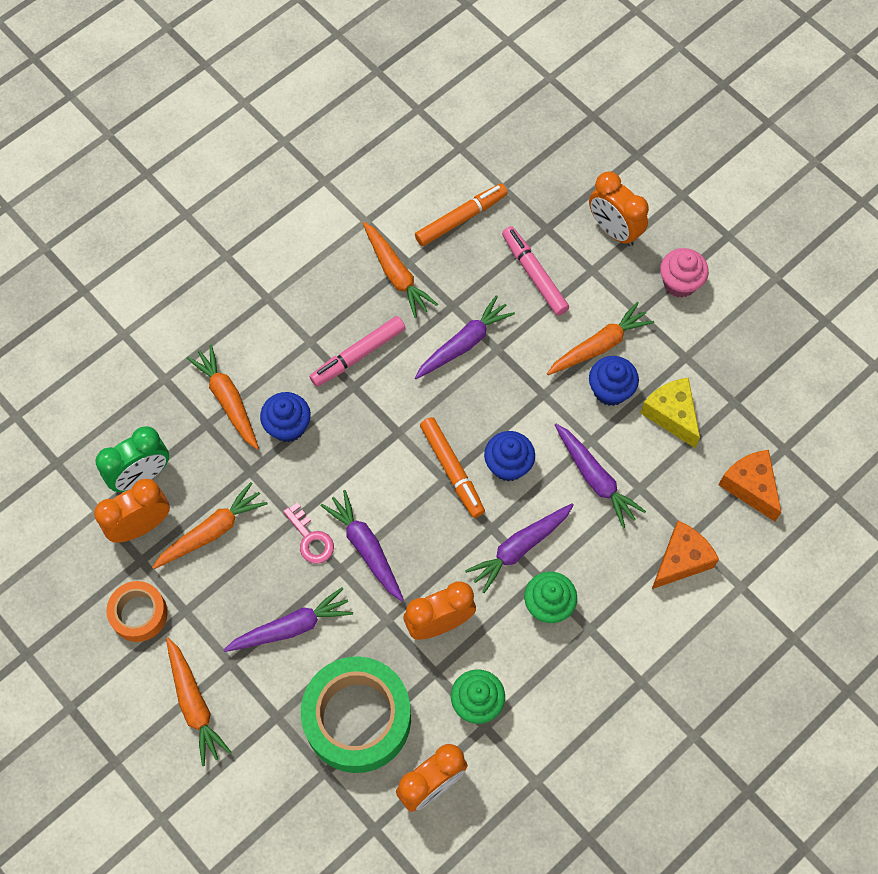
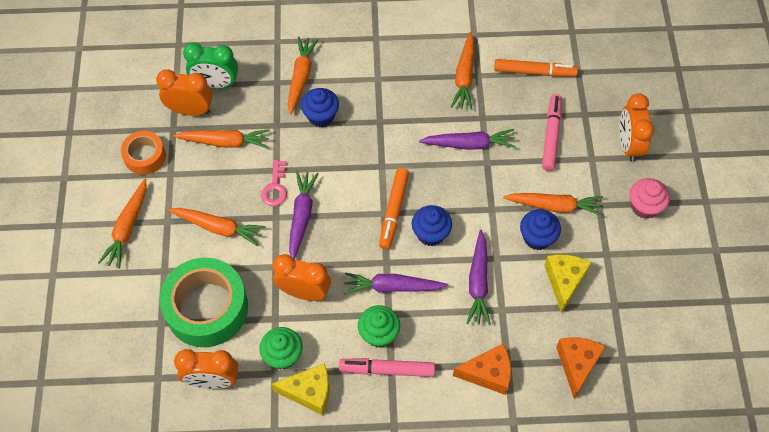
camera: 40 degrees right, 5 degrees down
(291, 627) = (218, 228): purple carrot -> orange carrot
(358, 355) = (399, 106): pink marker -> pink marker (387, 369)
(535, 717) = (309, 392): none -> yellow cheese

